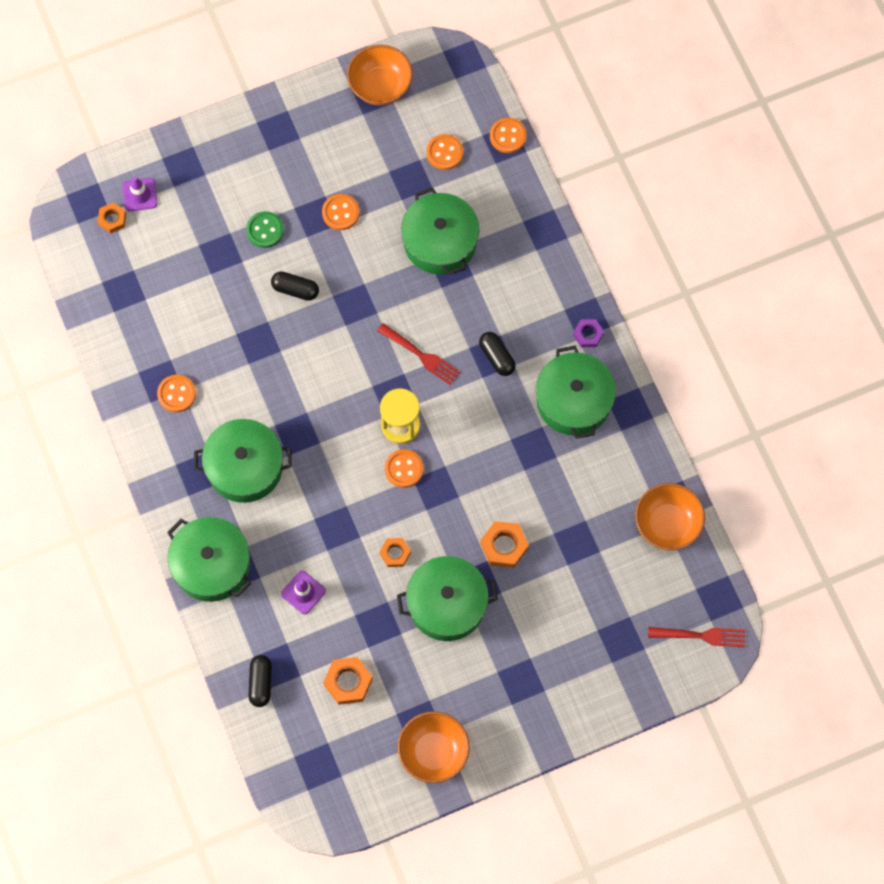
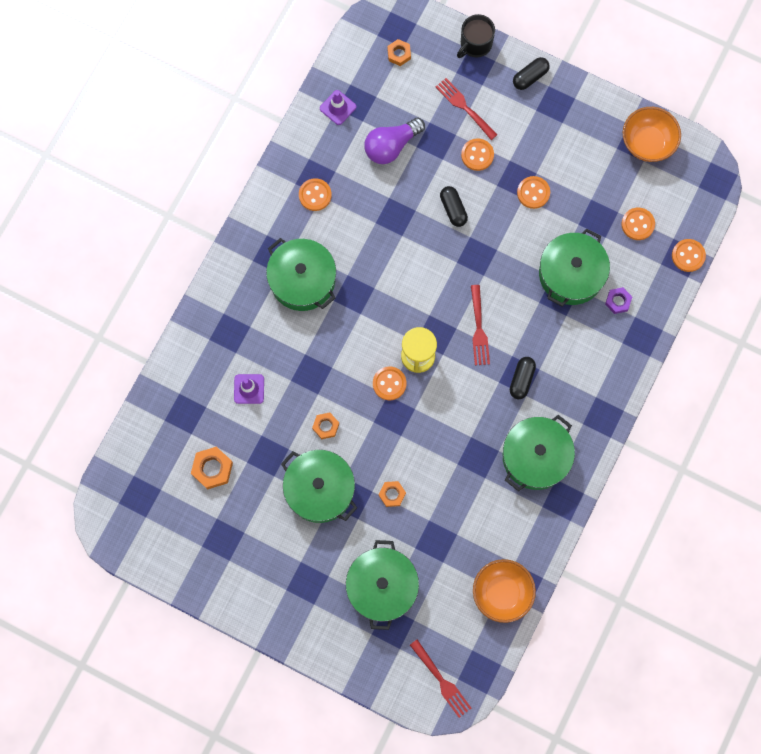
camera: 50 degrees right, 5 degrees up
(139, 195) = (431, 56): purple traffic cone -> purple traffic cone (338, 107)
(163, 150) = (475, 44): none -> black mug
(191, 294) = (391, 146): none -> purple light bulb
(211, 565) = (218, 315): green pot -> green pot (382, 586)
(212, 205) = (464, 107): none -> red fork
(260, 683) = (165, 413): black capsule -> black capsule (530, 77)
(265, 230) = (477, 155): green button -> orange button
(433, 752) = (211, 564): orange bowl -> none
(504, 546) = (392, 494): orange nut -> orange nut, size x0.65
(588, 334) = (592, 427): purple nut -> purple nut (618, 301)

